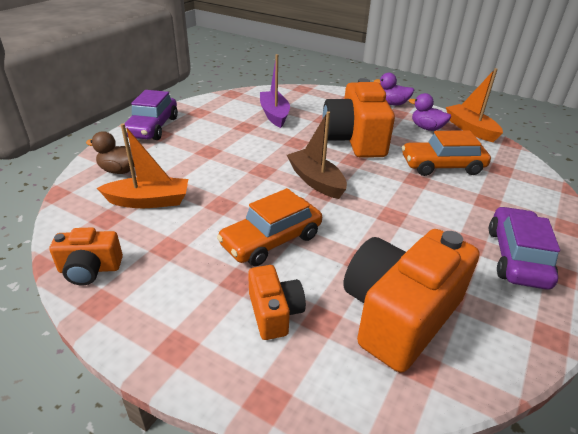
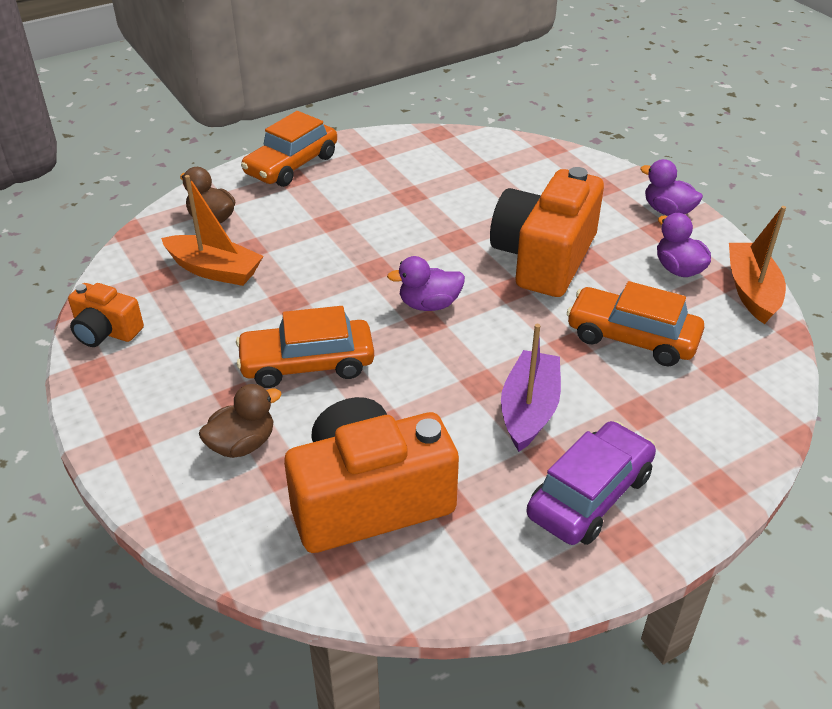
camera: 30 degrees right, 5 degrees up
(152, 127) = (291, 165): purple car -> orange car
(274, 114) = (466, 185): purple boat -> purple boat (529, 410)
(274, 313) = (242, 444): orange camera -> brown duck
(316, 181) = (429, 304): brown boat -> purple duck

